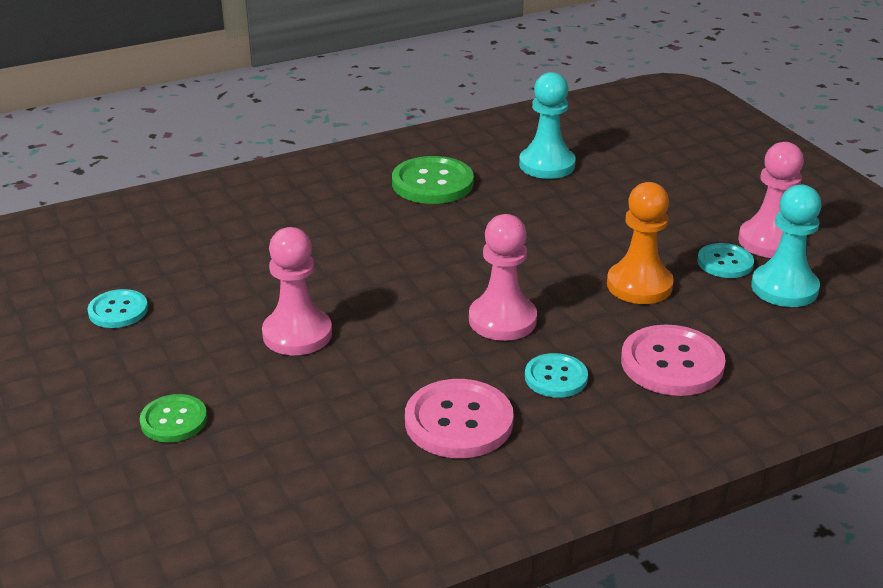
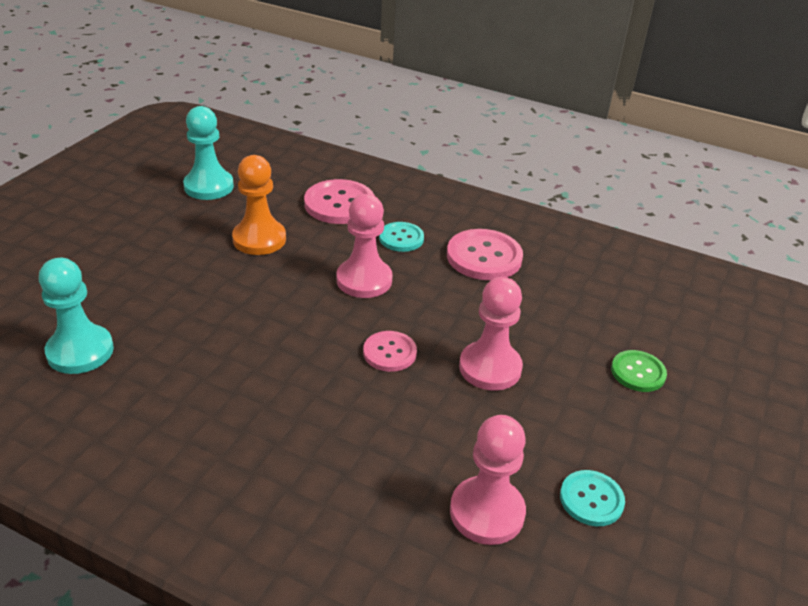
camera: 130 degrees left, 5 degrees up
(383, 291) = (389, 353): none -> pink button
(432, 183) = (177, 412): green button -> none
(725, 262) = (194, 214): turquoise button -> none
(769, 241) = (145, 204): pink pawn -> pink pawn (487, 512)

